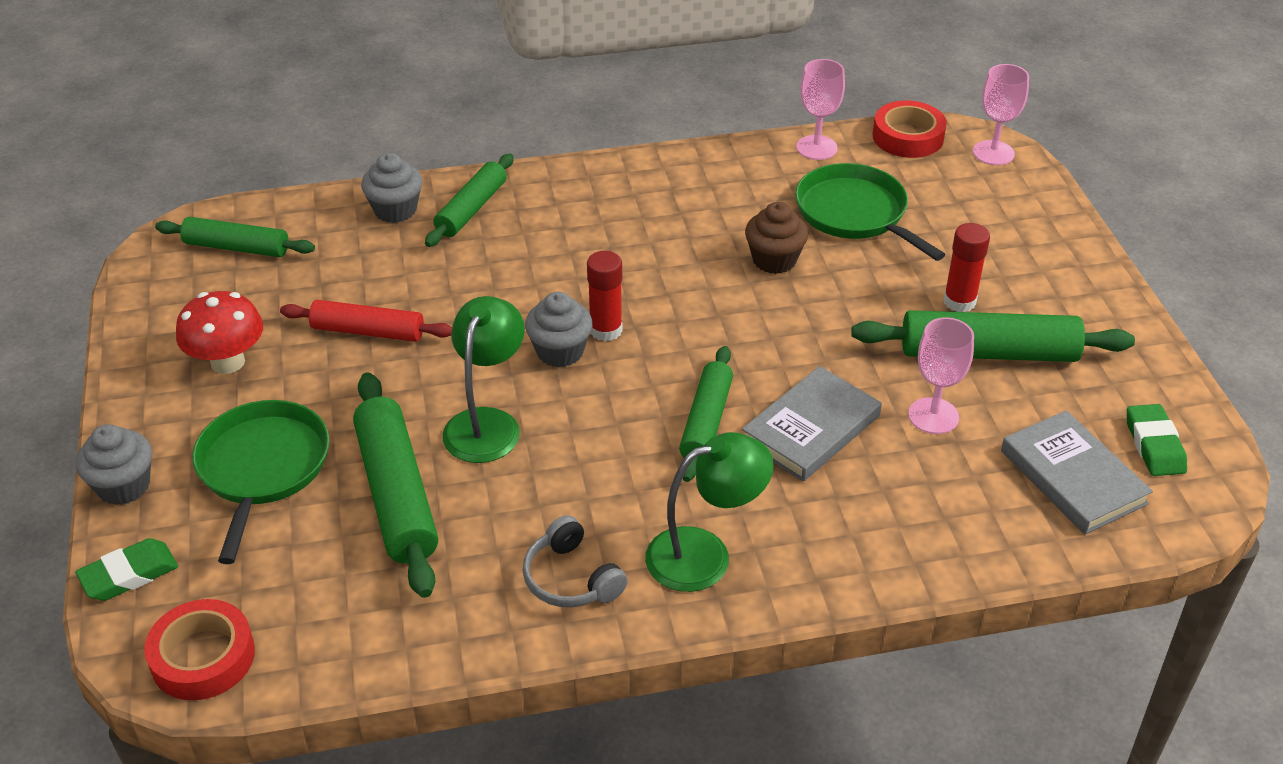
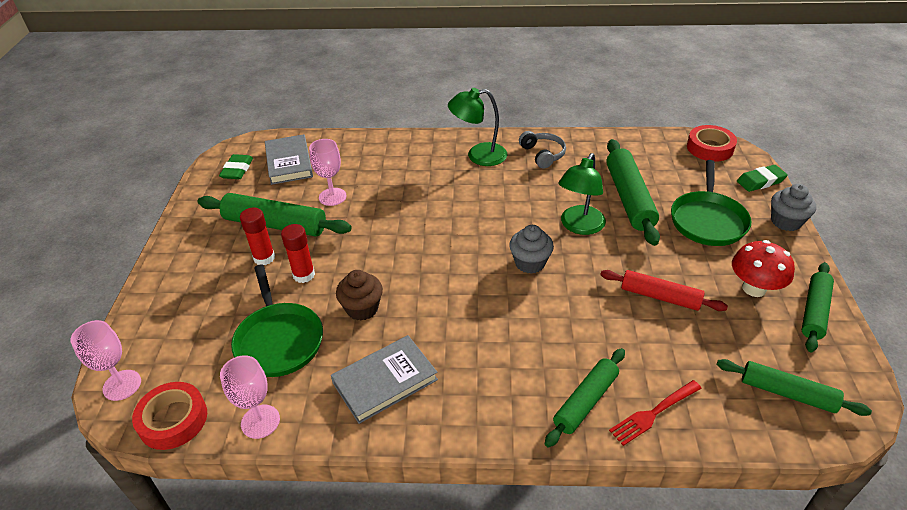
camera: 165 degrees left, 0 degrees up
(395, 210) = (654, 413): grey cupcake -> red fork
(605, 330) = (497, 273): red glue stick -> red glue stick (304, 275)
(706, 422) = (455, 210): green rolling pin -> green rolling pin (814, 311)
(811, 429) = (400, 199): grey book -> grey book (385, 381)

